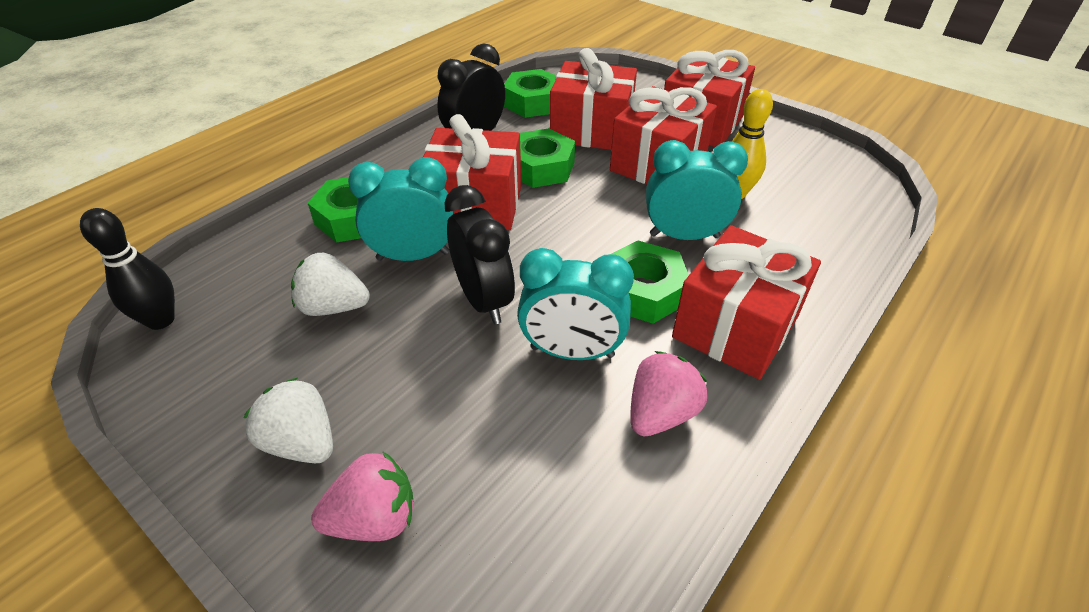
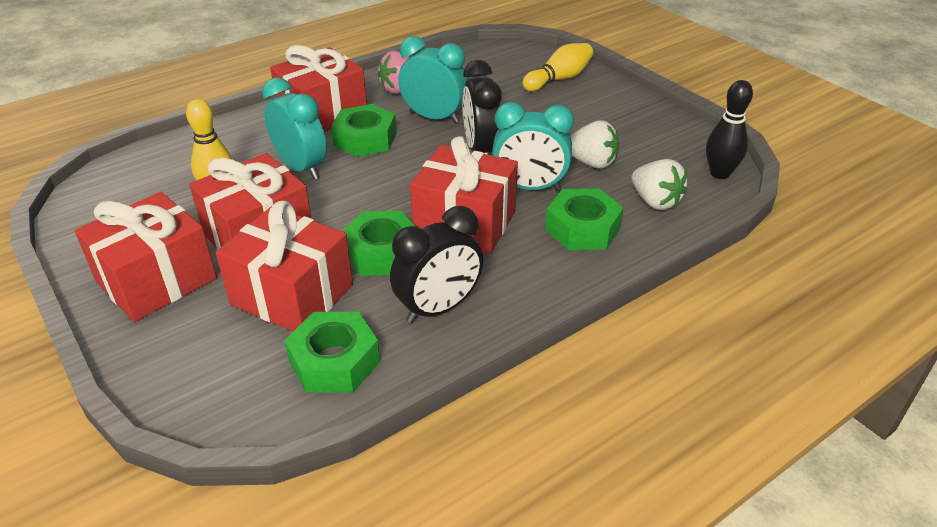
camera: 165 degrees left, 5 degrees down
(302, 442) = (599, 105): white strawberry -> white strawberry (655, 201)
(374, 518) = (559, 79): pink strawberry -> yellow bowling pin
(684, 236) = (301, 168): turquoise clock -> turquoise clock turned 150 degrees counterclockwise

